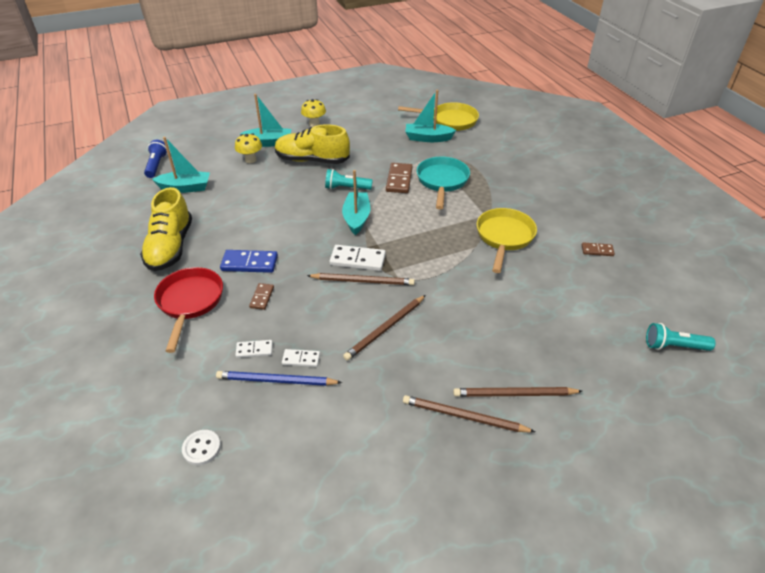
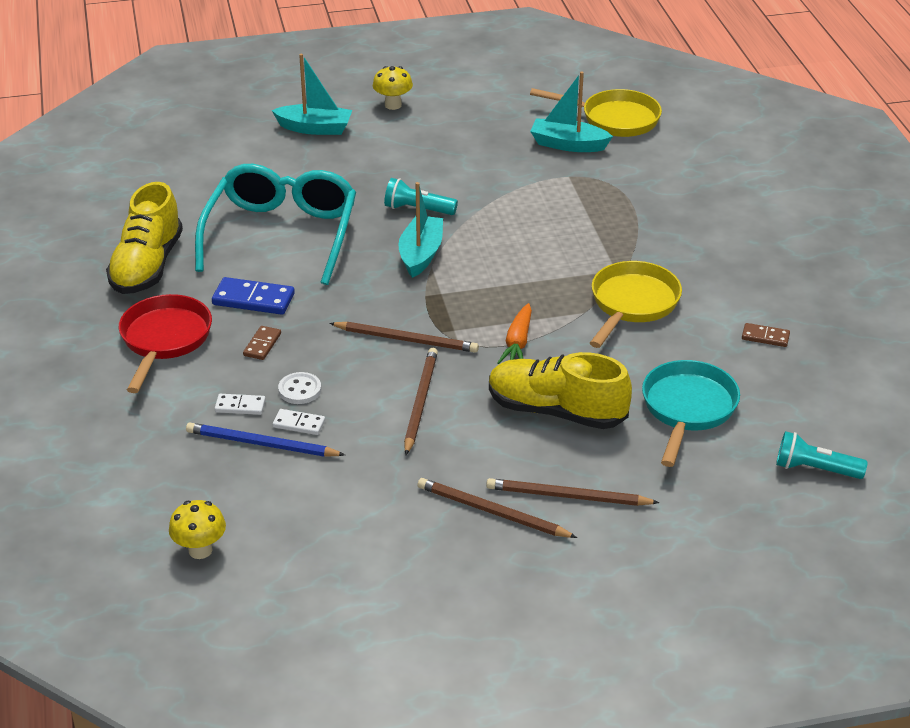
camera: 10 degrees right, 5 degrees down
(156, 165) = (140, 147): blue flashlight -> none
(185, 188) = (178, 185): turquoise boat -> none
(201, 448) = (157, 503): white button -> white button (300, 390)
(250, 160) = (282, 152): yellow mushroom -> yellow mushroom (200, 550)
(260, 214) = (281, 234): none -> turquoise glasses
(312, 160) = (375, 162): yellow shoe -> yellow shoe (556, 411)
(357, 260) = (407, 311): white domino -> none
(385, 329) = (420, 402): brown pencil -> brown pencil turned 135 degrees clockwise
(399, 180) = (501, 205): brown domino -> none
(439, 274) = (517, 343): none -> orange carrot
(442, 181) = (567, 214): turquoise pan -> turquoise pan (687, 409)

